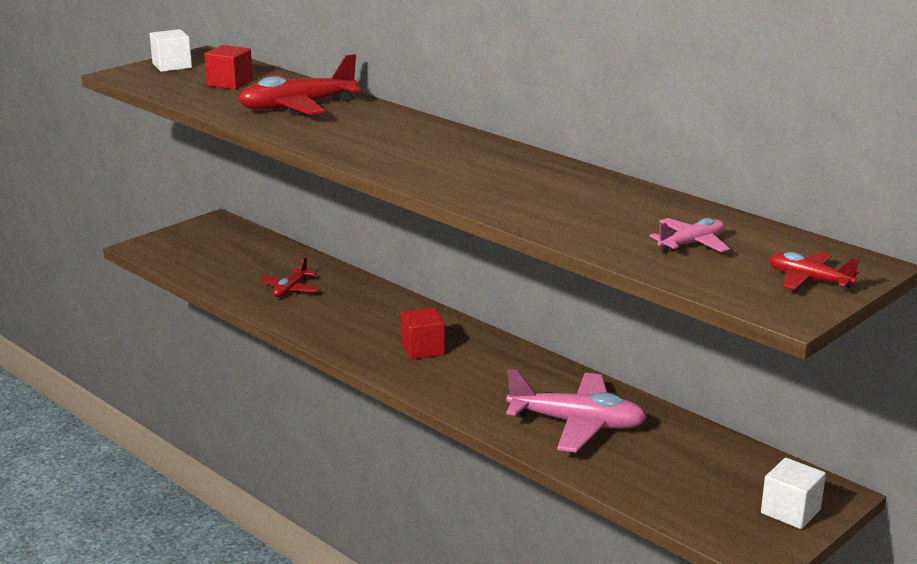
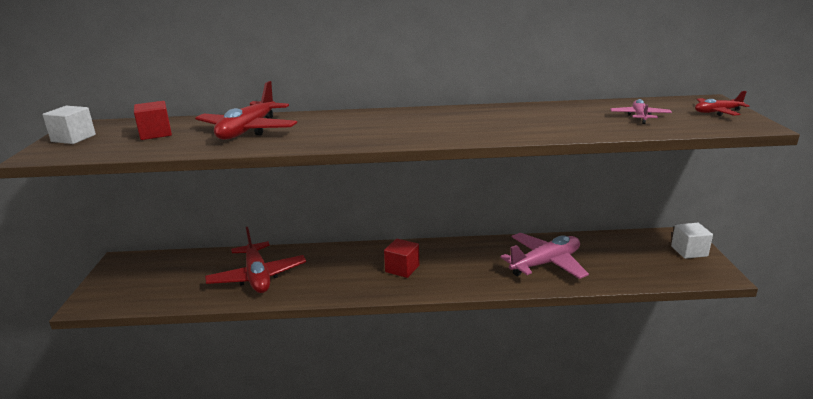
camera: 45 degrees left, 0 degrees up
(290, 289) = (257, 277): red plane -> red plane, size x1.88

